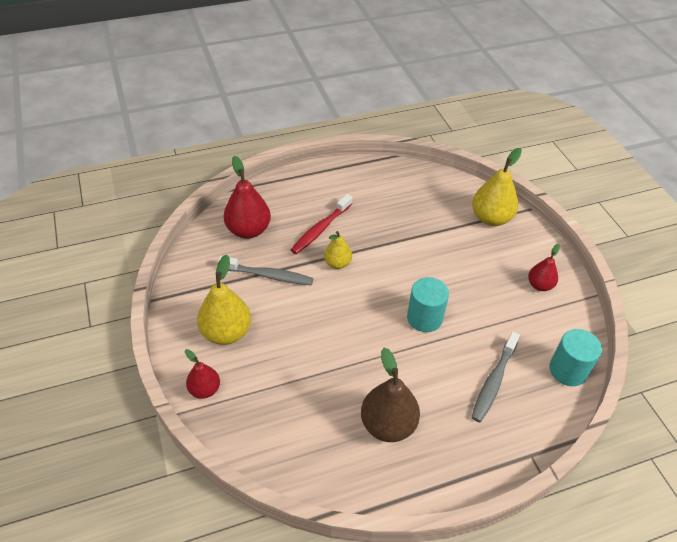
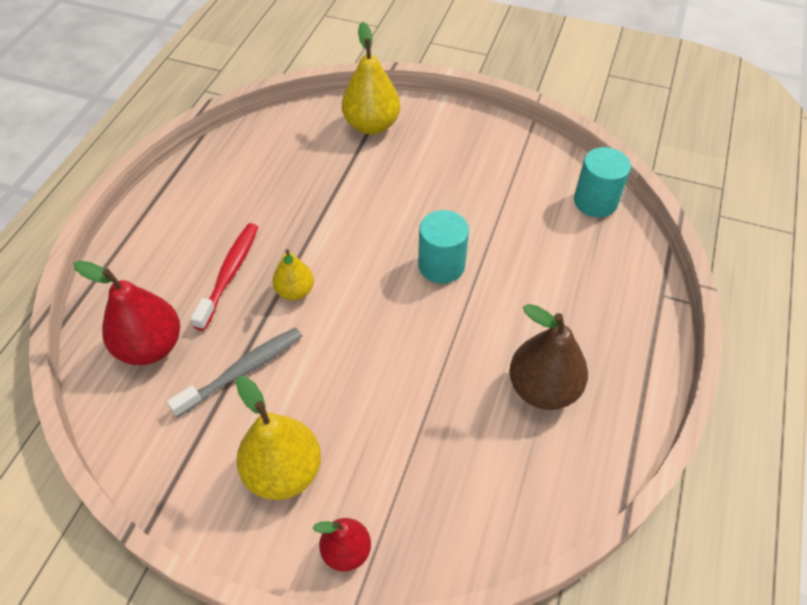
camera: 50 degrees left, 5 degrees up
(320, 229) = (229, 274): red toothbrush -> red toothbrush turned 150 degrees counterclockwise
(493, 381) = (563, 264): grey toothbrush -> none
(539, 285) = (486, 150): red pear -> none

